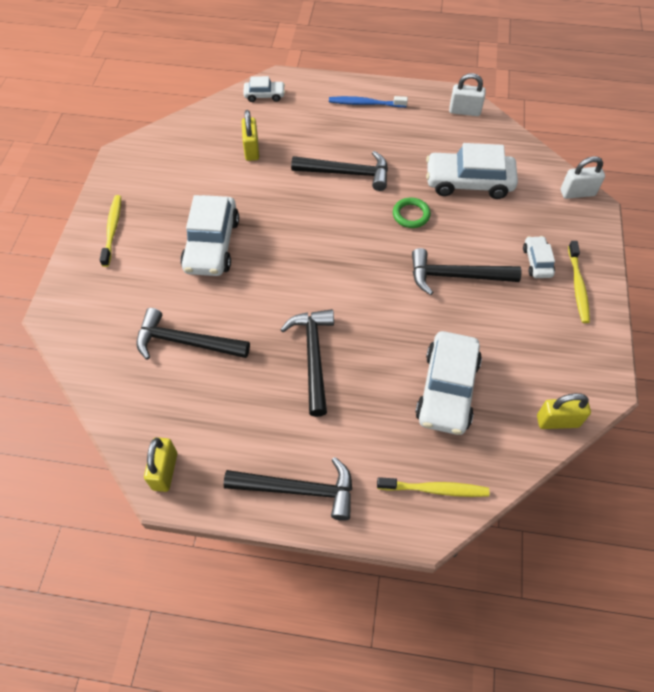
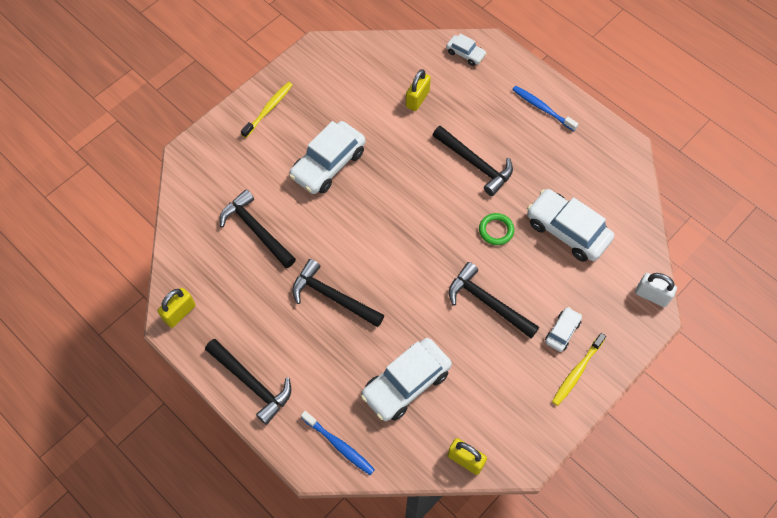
camera: 35 degrees right, 5 degrees up
(313, 357) = (333, 297): black hammer -> black hammer turned 90 degrees counterclockwise
(435, 489) = (339, 445): yellow toothbrush -> blue toothbrush
(464, 111) = (621, 164): white padlock -> none

